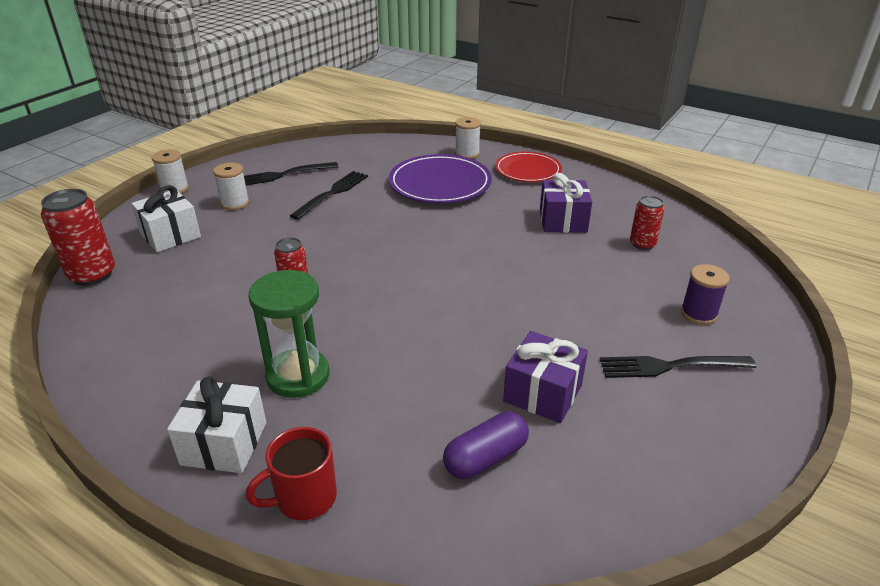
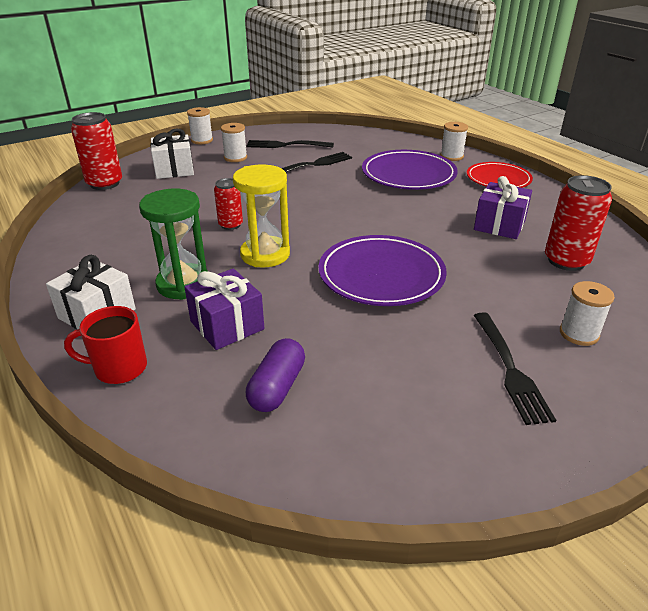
camera: 25 degrees right, 0 degrees up
(361, 314) = (265, 254): none -> yellow hourglass
(485, 458) = (277, 387): purple capsule -> purple capsule turned 60 degrees counterclockwise
(494, 304) = (381, 275): none -> purple plate
(543, 393) = (367, 354): purple gift -> purple gift (227, 325)
(642, 244) = (566, 261): red can -> red can, size x1.65
(670, 366) = (510, 369): black fork -> black fork turned 120 degrees counterclockwise
(698, 314) = (579, 334): purple spool -> white spool

